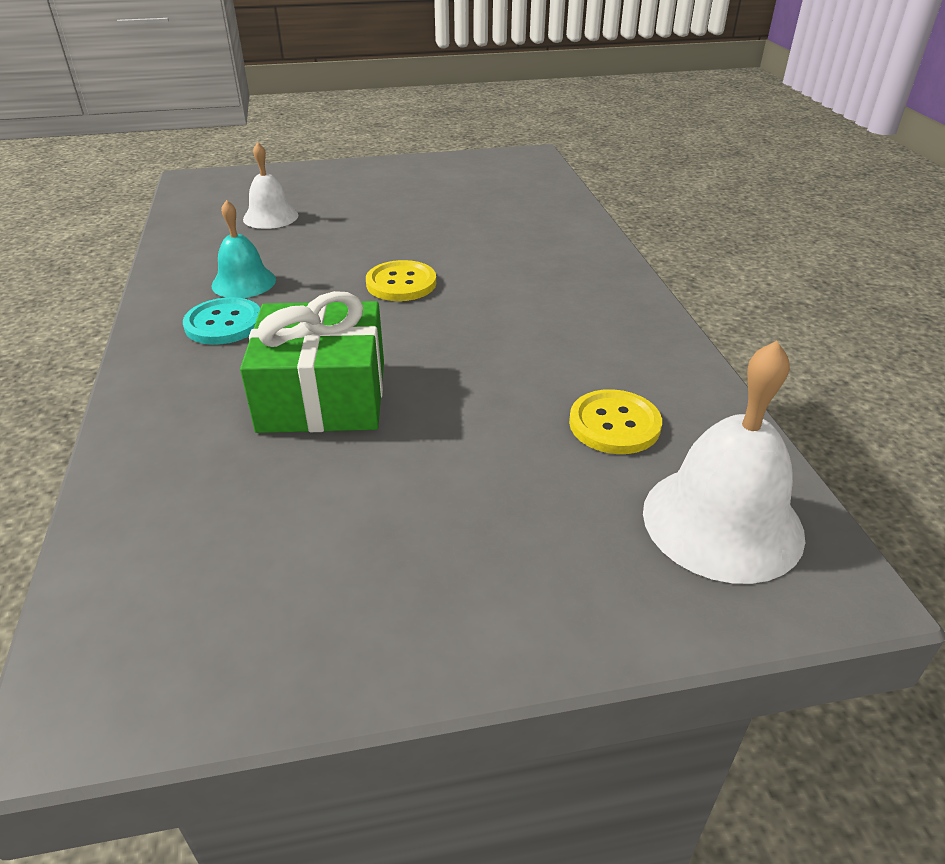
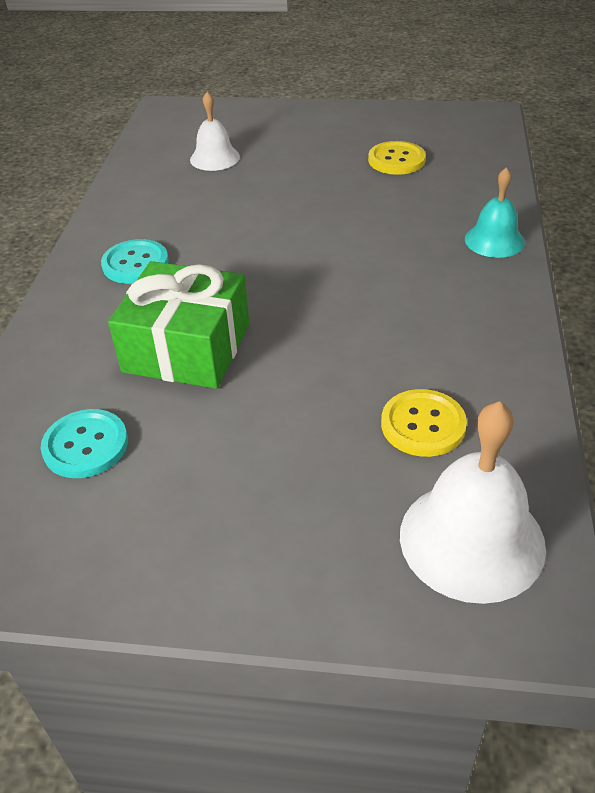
camera: 20 degrees right, 5 degrees up
(243, 282) = (166, 224): turquoise bell -> turquoise bell (494, 240)
(244, 517) = (85, 445): none -> turquoise button
(401, 283) = (299, 246): yellow button -> yellow button (396, 160)

